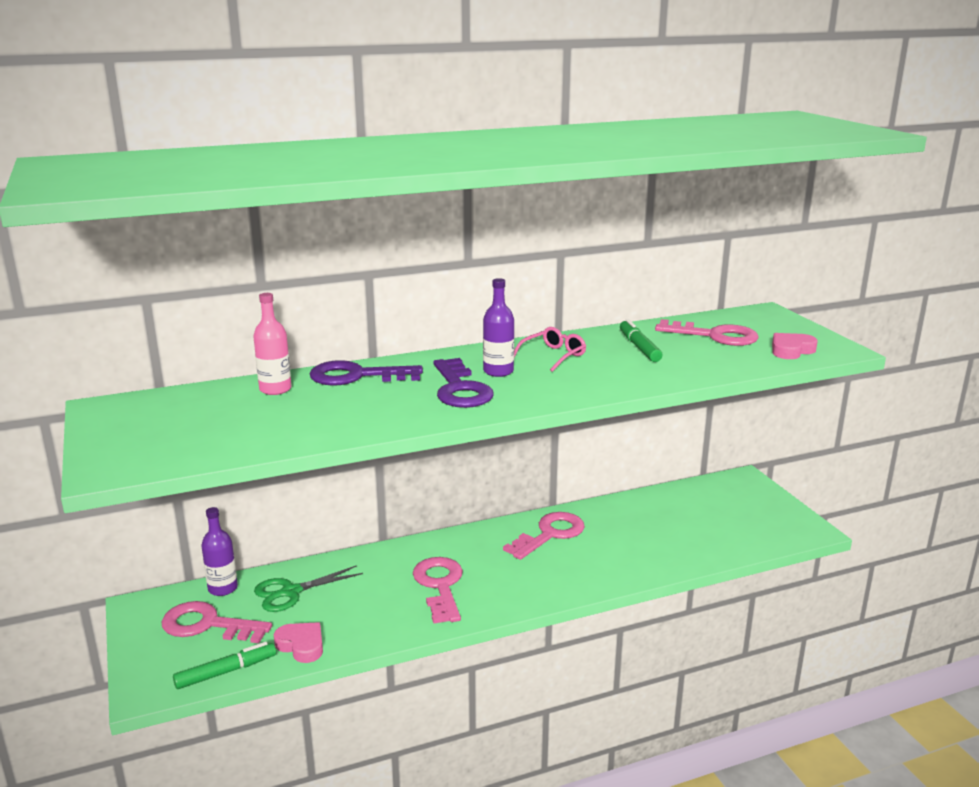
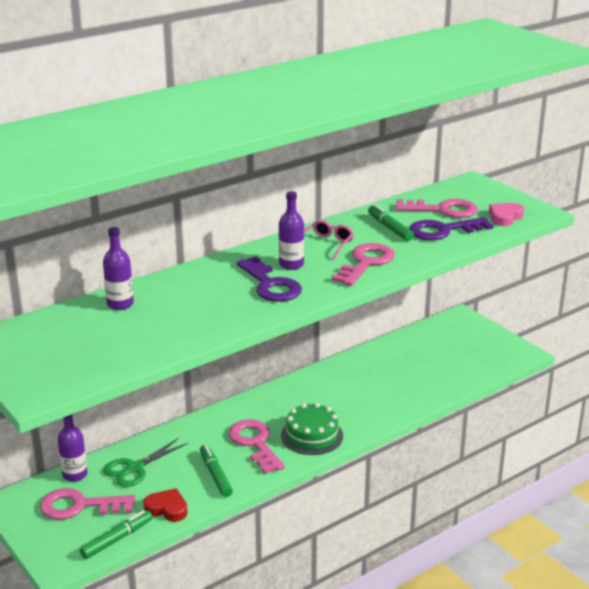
camera: 15 degrees left, 5 degrees up
(275, 389) = (120, 304): pink bottle -> purple bottle
(301, 645) = (167, 508): pink heart -> red heart
(356, 376) = (179, 283): purple key -> purple key (443, 231)
(376, 615) = (215, 475): none -> green marker
(511, 587) = (312, 435): none -> green cake
(550, 534) = (324, 387): pink key -> pink key (366, 263)

